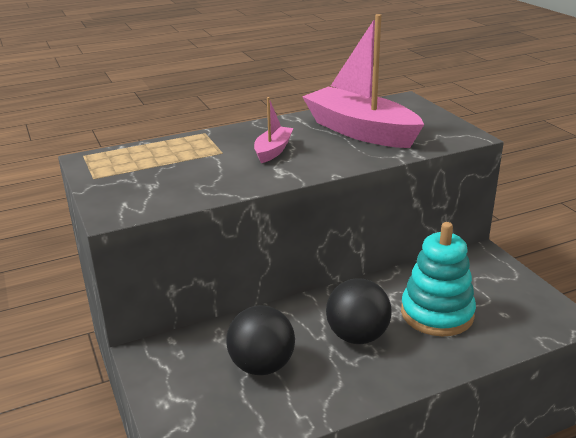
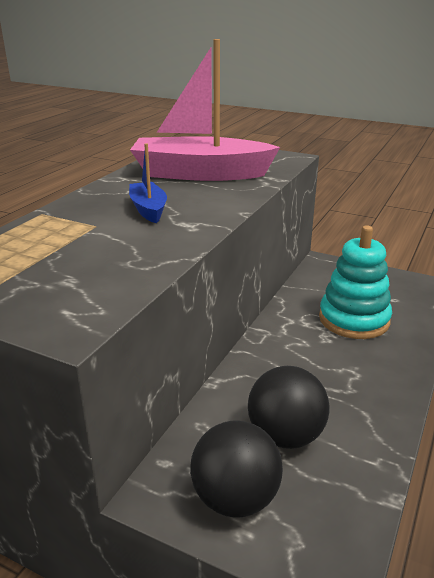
camera: 40 degrees left, 0 degrees up
(273, 151) = (148, 209): pink boat -> blue boat
(357, 336) = (324, 366): black ball -> black ball (235, 499)

